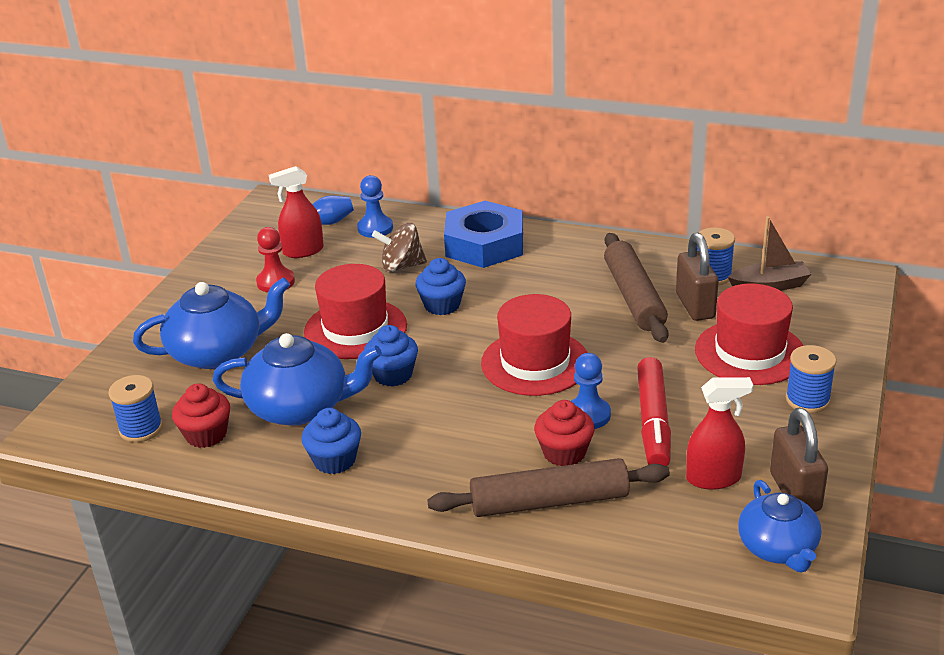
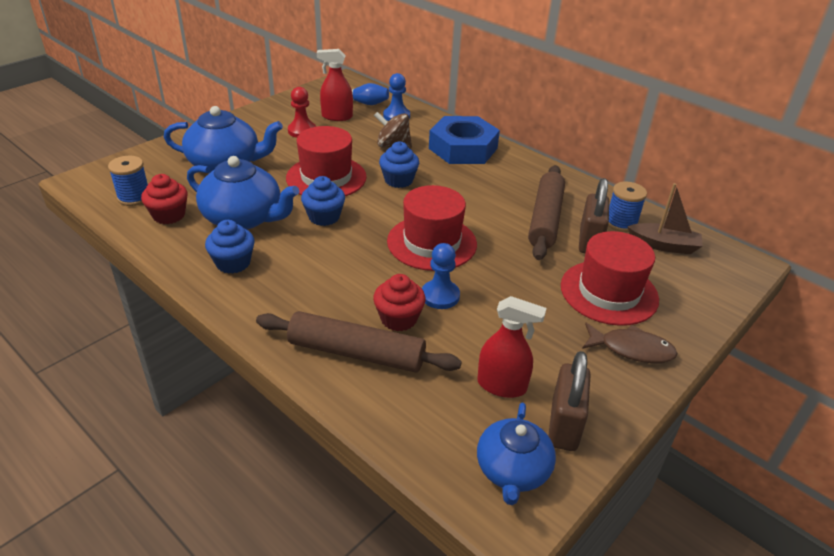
camera: 20 degrees right, 5 degrees up
(653, 422) = (487, 320): red marker -> none
(807, 400) = (631, 349): blue spool -> brown fish

